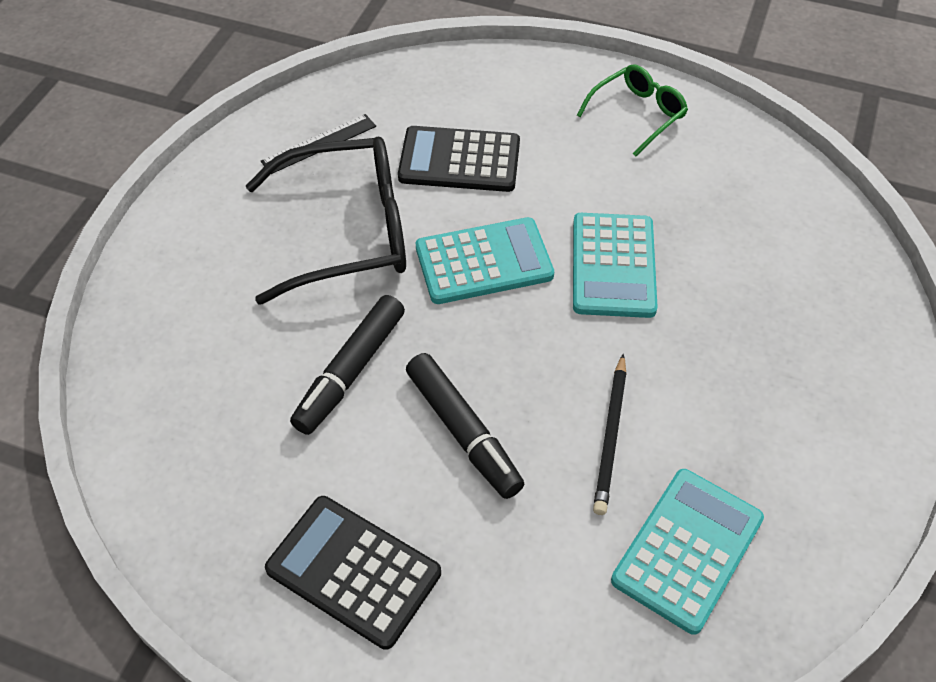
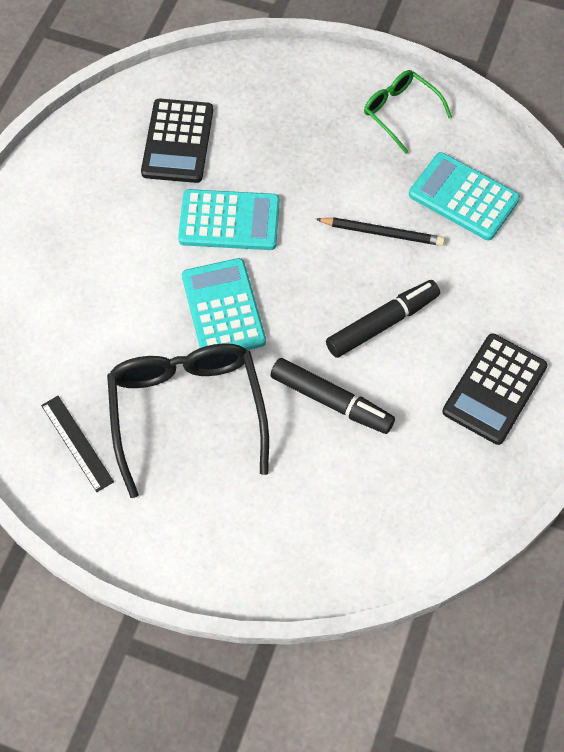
camera: 90 degrees left, 10 degrees up
(459, 160) = (107, 327): black calculator -> black calculator (178, 141)
(638, 114) = (61, 191): green glasses -> green glasses (400, 112)

